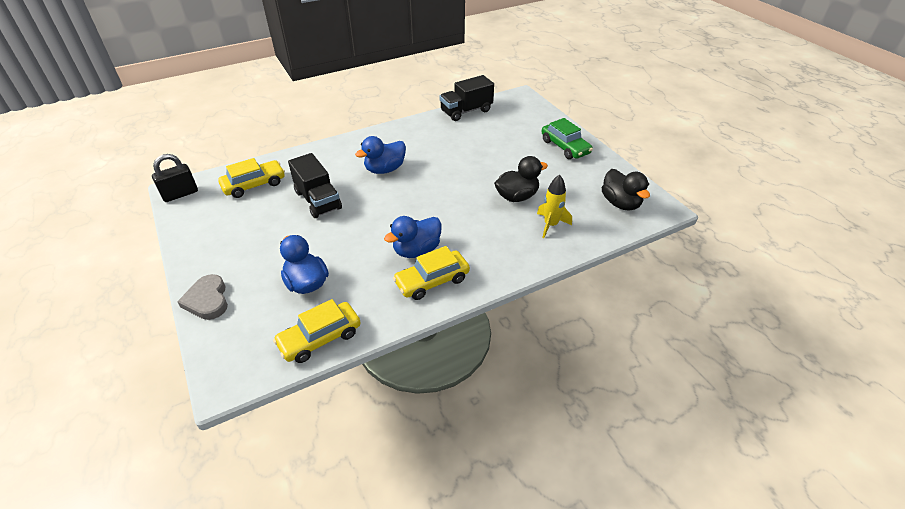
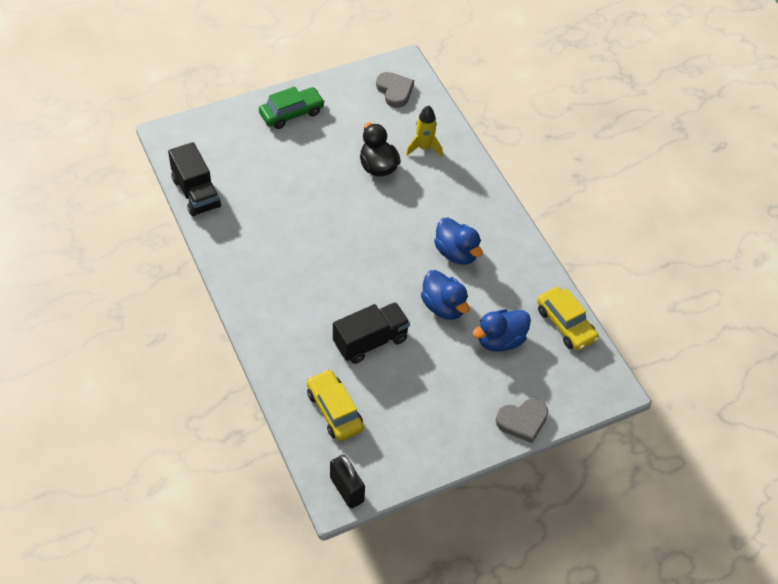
camera: 90 degrees left, 10 degrees up
(385, 169) = (316, 279): blue duck -> blue duck (443, 307)
(432, 281) = (497, 243): yellow car -> none
(620, 203) = (394, 91): black duck -> grey heart

